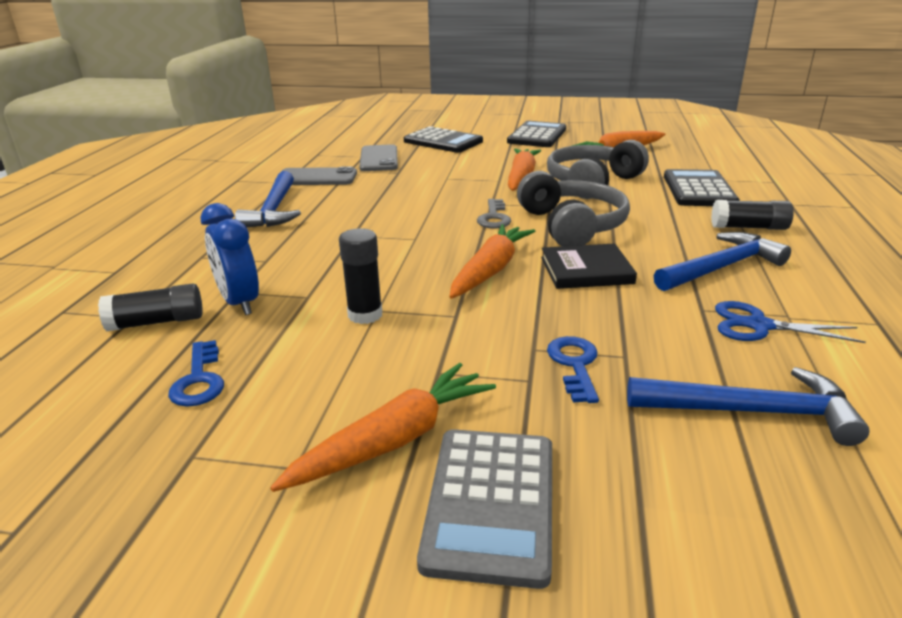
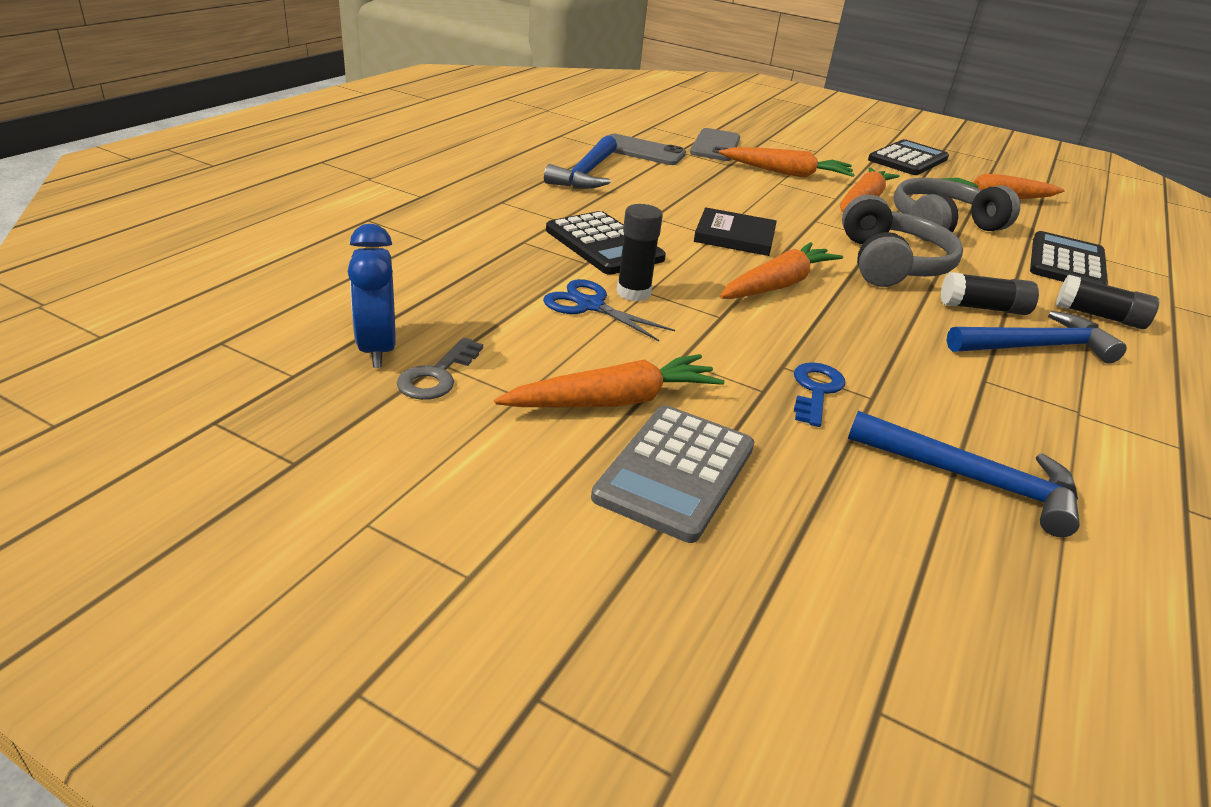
camera: 15 degrees right, 5 degrees up
(157, 322) = (444, 249): black glue stick -> black glue stick (983, 308)
(199, 380) = (465, 306): blue key -> none
(239, 303) = (522, 252): blue clock -> blue clock (377, 349)
(443, 141) = (795, 142): black calculator -> black calculator (603, 245)
(449, 169) = (786, 173): none -> orange carrot
(494, 217) = (809, 235): grey key -> grey key (437, 375)
(586, 270) = (880, 311): black book -> black book (734, 236)
(759, 325) = (1037, 411): blue scissors -> blue scissors (590, 305)

